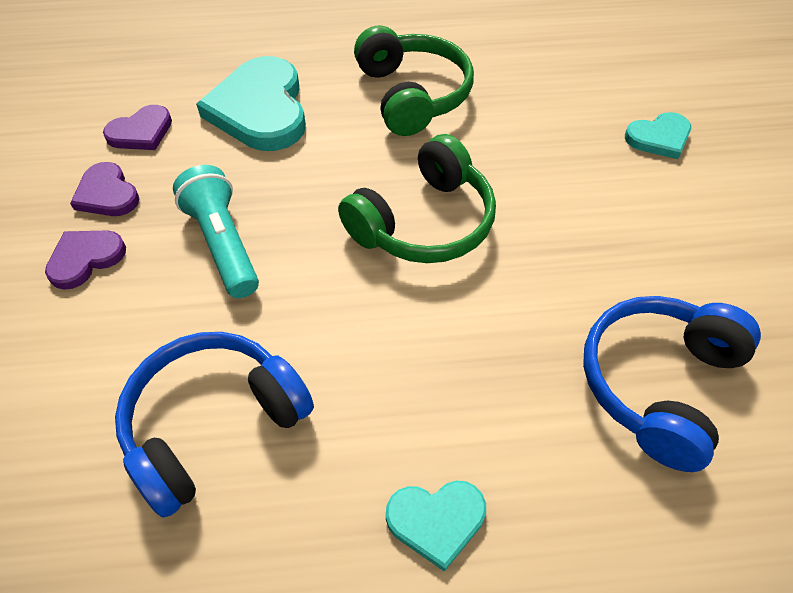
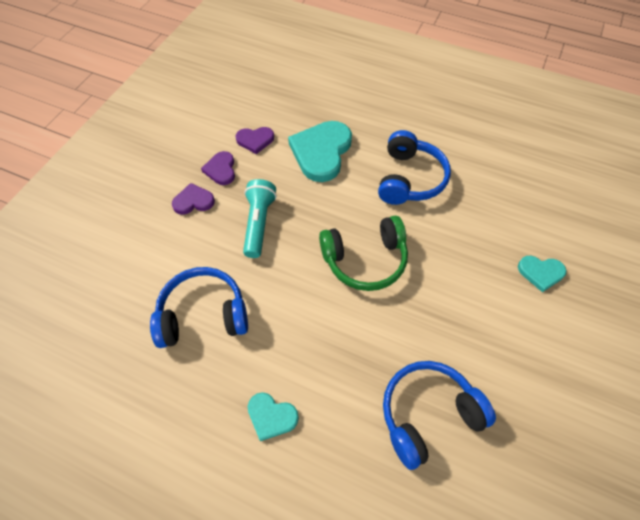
camera: 30 degrees right, 5 degrees up
(412, 95) = (409, 179): green headphones -> blue headphones

